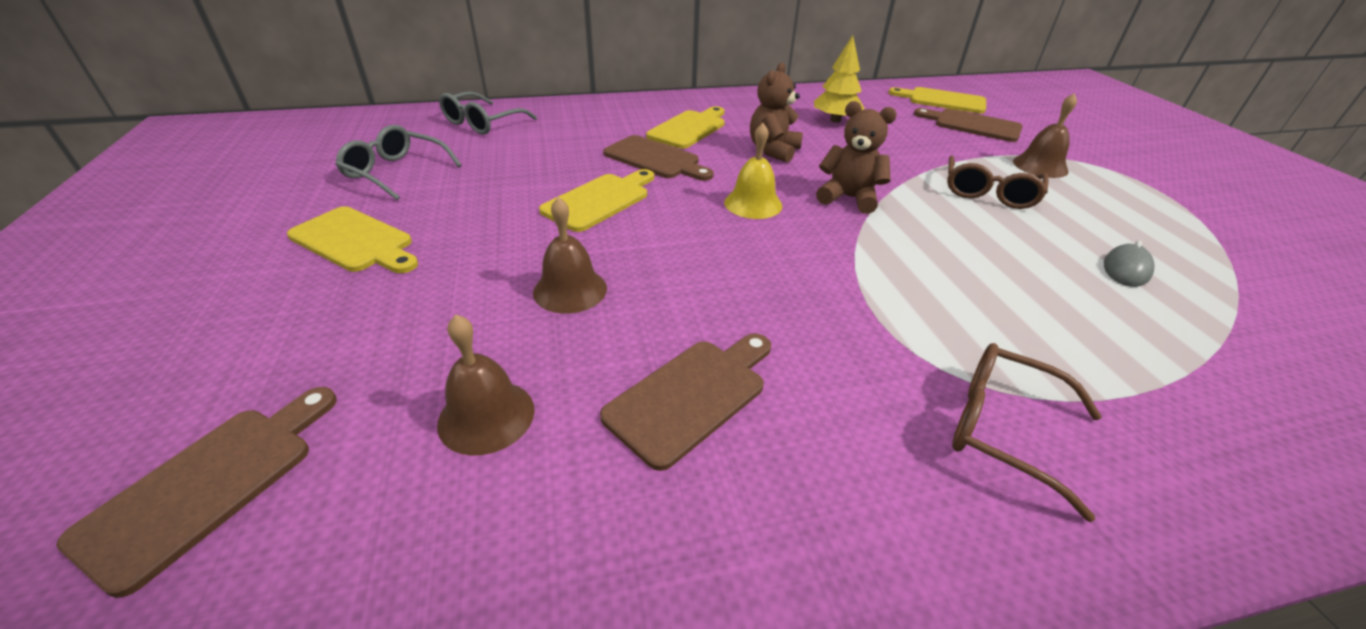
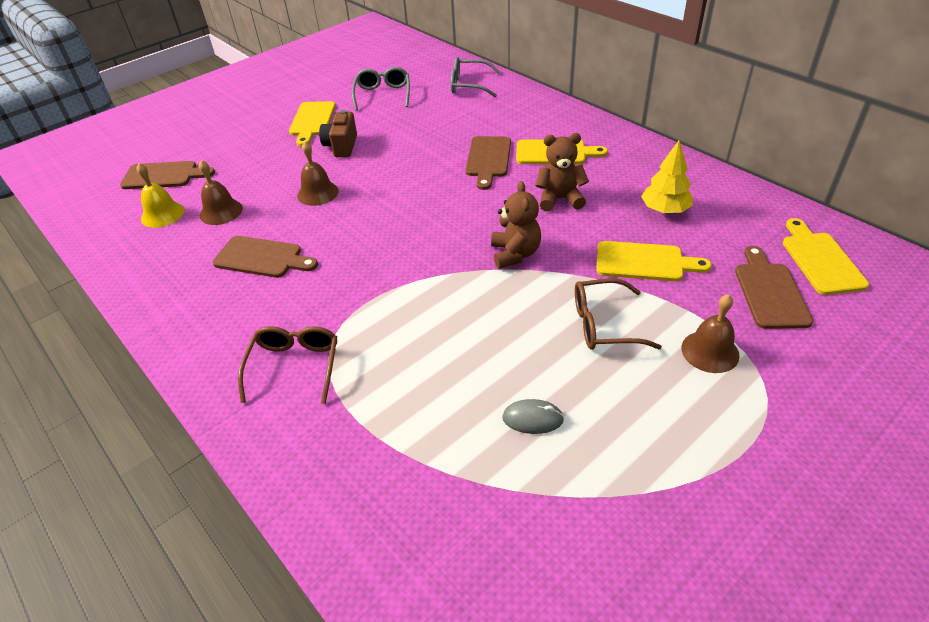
camera: 65 degrees right, 5 degrees up
(473, 237) = (341, 146): none -> brown camera
(599, 200) = (413, 163): yellow cutting board -> yellow cutting board (644, 262)
(753, 204) = (464, 217): yellow bell -> yellow bell (162, 214)

